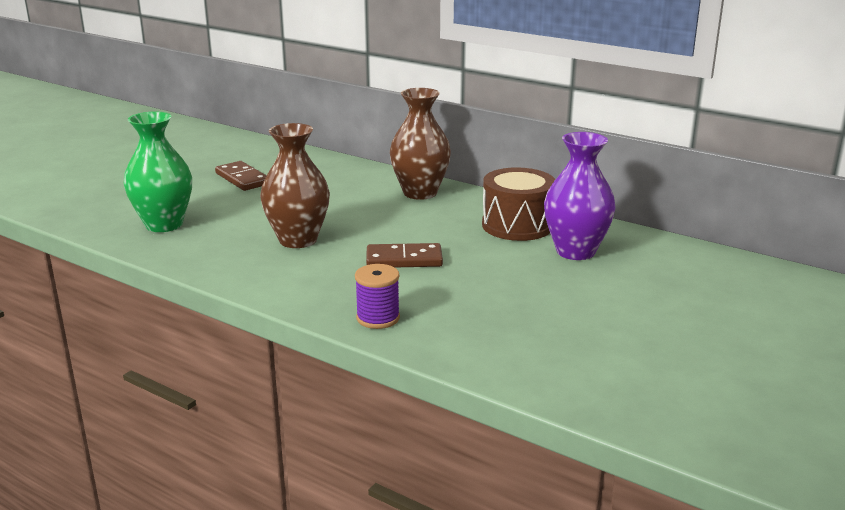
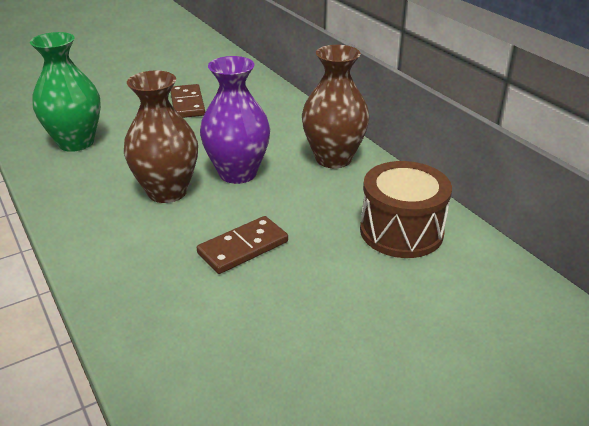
camera: 25 degrees right, 10 degrees up
(378, 318) = (145, 327): purple spool -> none
(404, 259) = (243, 247): brown domino -> brown domino turned 60 degrees counterclockwise
(575, 251) = (440, 292): purple vase -> purple vase (238, 173)

